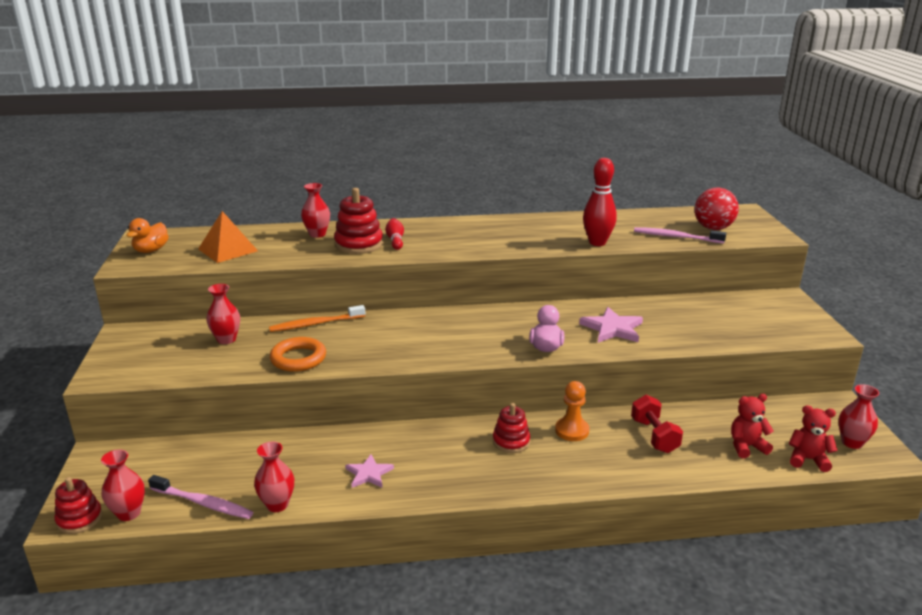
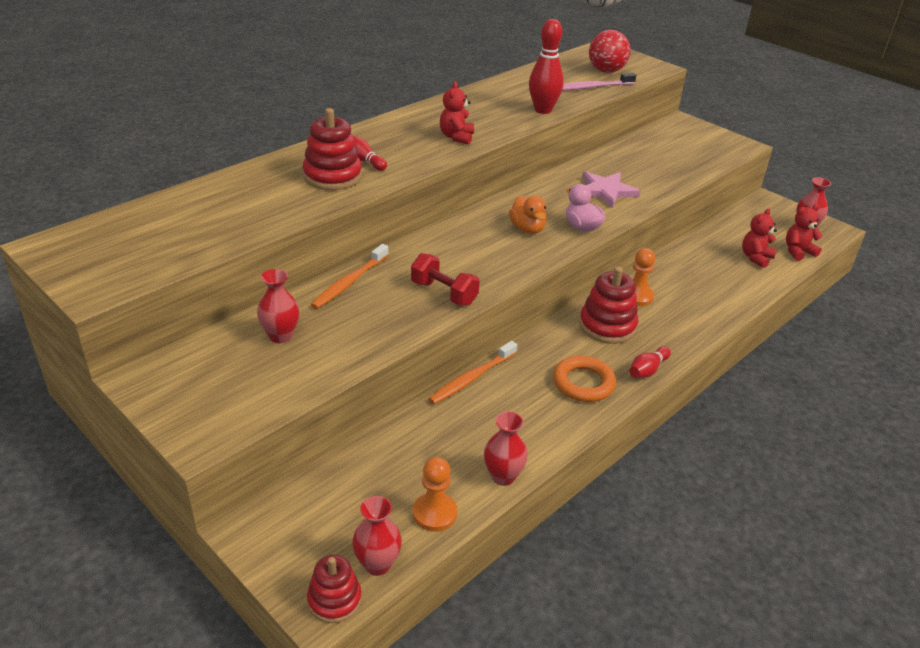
camera: 40 degrees left, 10 degrees up
(151, 250) = (92, 261): orange duck -> orange duck (527, 229)
(203, 503) = (434, 513): pink toothbrush -> orange pawn
(228, 250) = (193, 228): orange pyramid -> none
(298, 359) = (389, 325): orange ring -> orange ring (583, 383)
(317, 234) = (267, 178): red vase -> none
(352, 431) = (472, 378): none -> orange toothbrush
(369, 474) = (539, 408): pink star -> none
(490, 243) = (456, 137): none -> red teddy bear
(496, 488) = (647, 370): none -> red bowling pin
(511, 441) = (607, 326): red stacking toy -> red stacking toy, size x1.54
(654, 436) = (694, 275): red dumbbell -> red dumbbell (444, 293)

